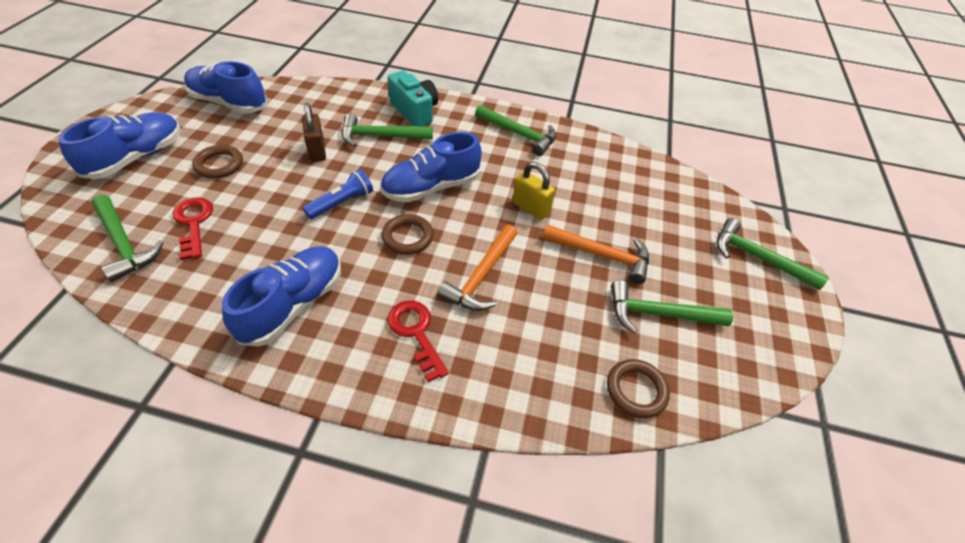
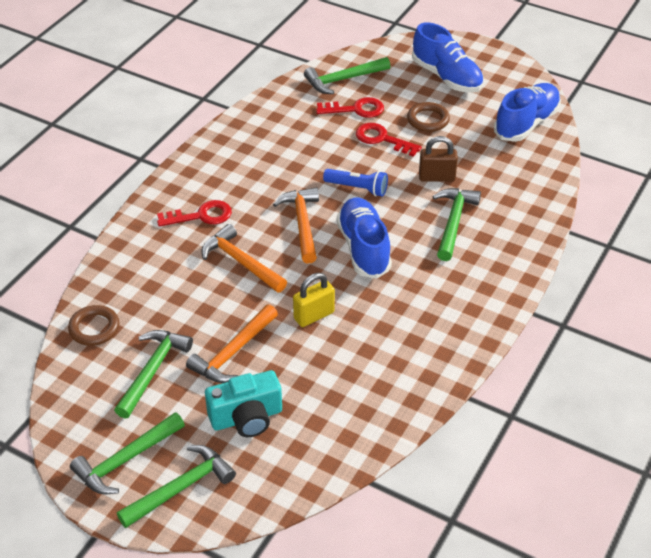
camera: 110 degrees right, 5 degrees down
(254, 195) = (382, 139): none -> red key
(293, 304) = (254, 157): blue shoe -> none
(342, 203) = (357, 188): blue flashlight -> blue flashlight turned 45 degrees counterclockwise
(407, 237) = (302, 224): brown ring -> orange hammer
(415, 111) = (497, 254): turquoise camera -> turquoise camera (246, 417)
(519, 134) = (438, 336): green hammer -> green hammer (126, 460)

